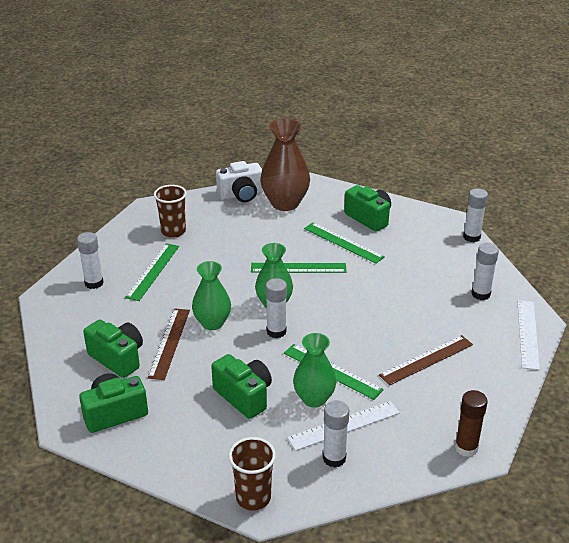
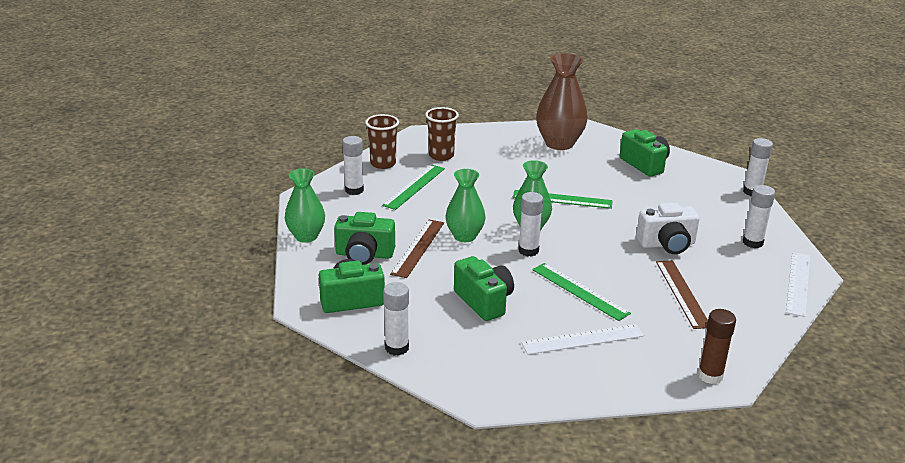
camera: 10 degrees right, 5 degrees down
(118, 358) = (364, 255): green camera -> green camera turned 135 degrees clockwise
(241, 195) = (516, 132): white camera -> white camera (667, 244)
(253, 498) = (476, 389): brown cup -> brown cup (383, 164)
(314, 399) = (556, 312): green vase -> green vase (306, 236)
(334, 458) = (566, 366): white glue stick -> white glue stick (397, 348)
(343, 242) = (613, 182): green ruler -> none
(426, 360) = (682, 293): brown ruler -> brown ruler turned 75 degrees counterclockwise

